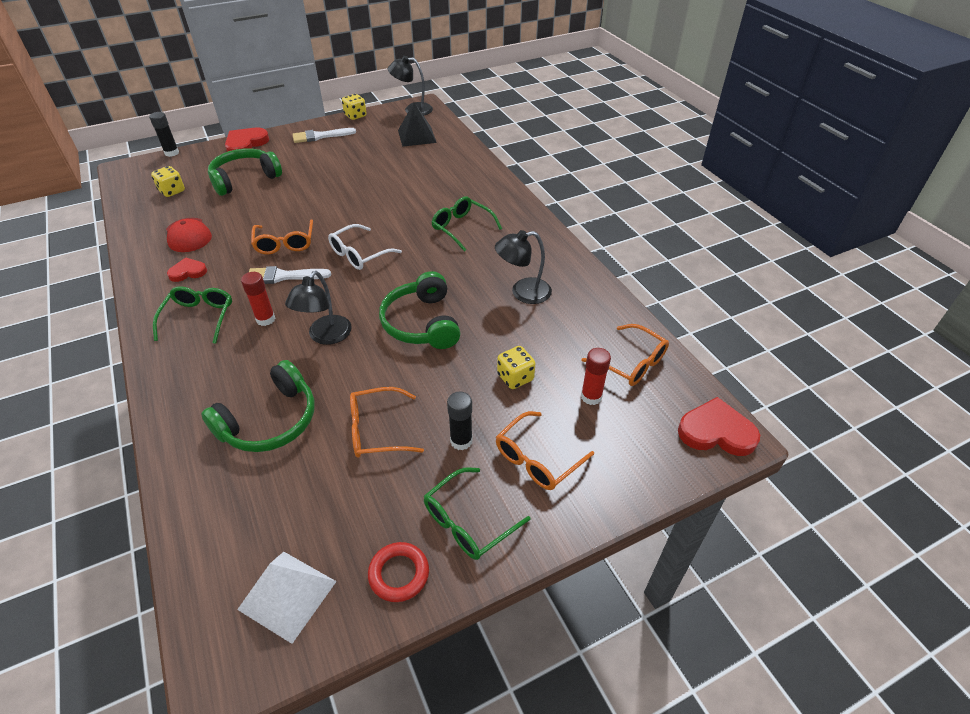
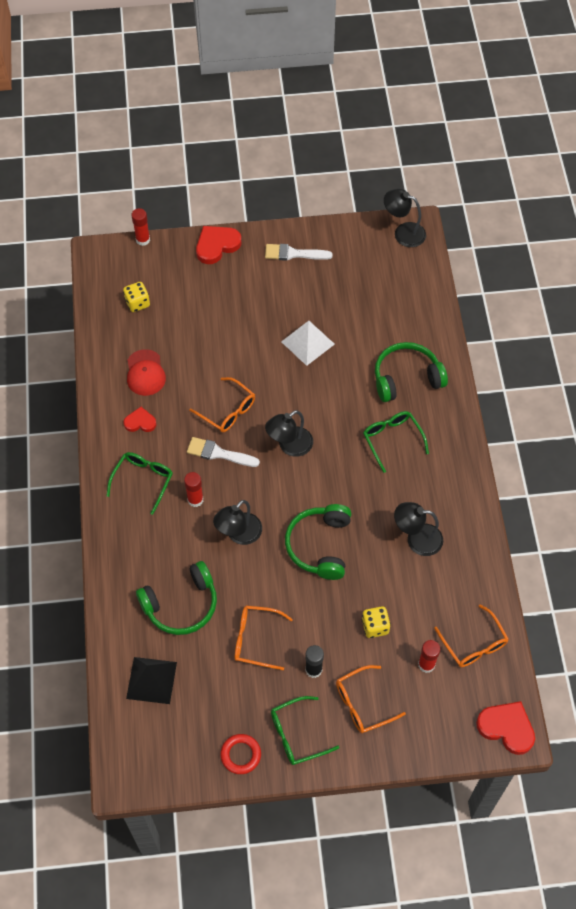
camera: 20 degrees right, 15 degrees up
(172, 153) = (143, 240): black glue stick -> red glue stick
(245, 179) = (207, 304): green headphones -> green headphones (406, 378)
(285, 243) = (227, 411): orange glasses -> orange glasses turned 60 degrees counterclockwise
(287, 595) = (169, 744): white pyramid -> white pyramid (308, 343)
(355, 116) = (339, 227): yellow dice -> none
(359, 254) = (289, 446): white glasses -> black lamp
(416, 136) = (393, 283): black pyramid -> black pyramid (151, 680)

